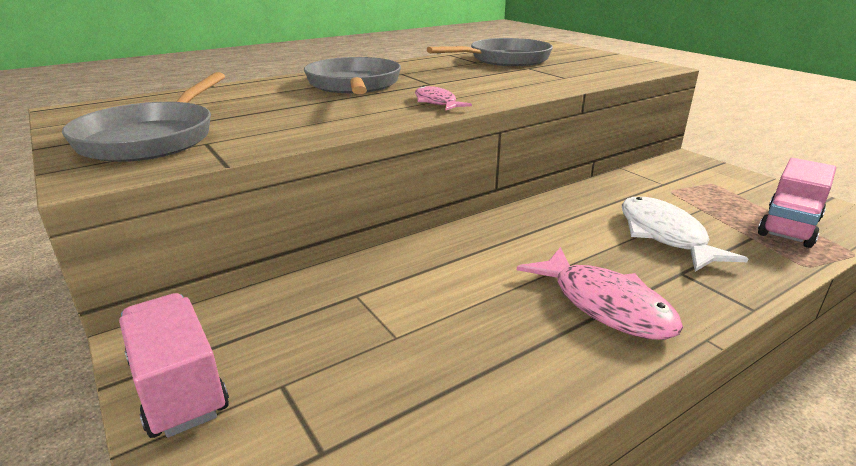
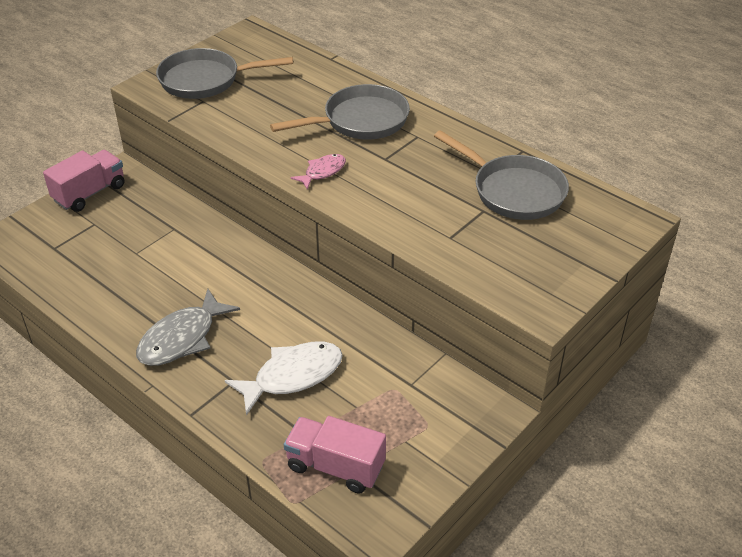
camera: 75 degrees right, 15 degrees up
(605, 305) = (182, 338): pink fish -> grey fish

